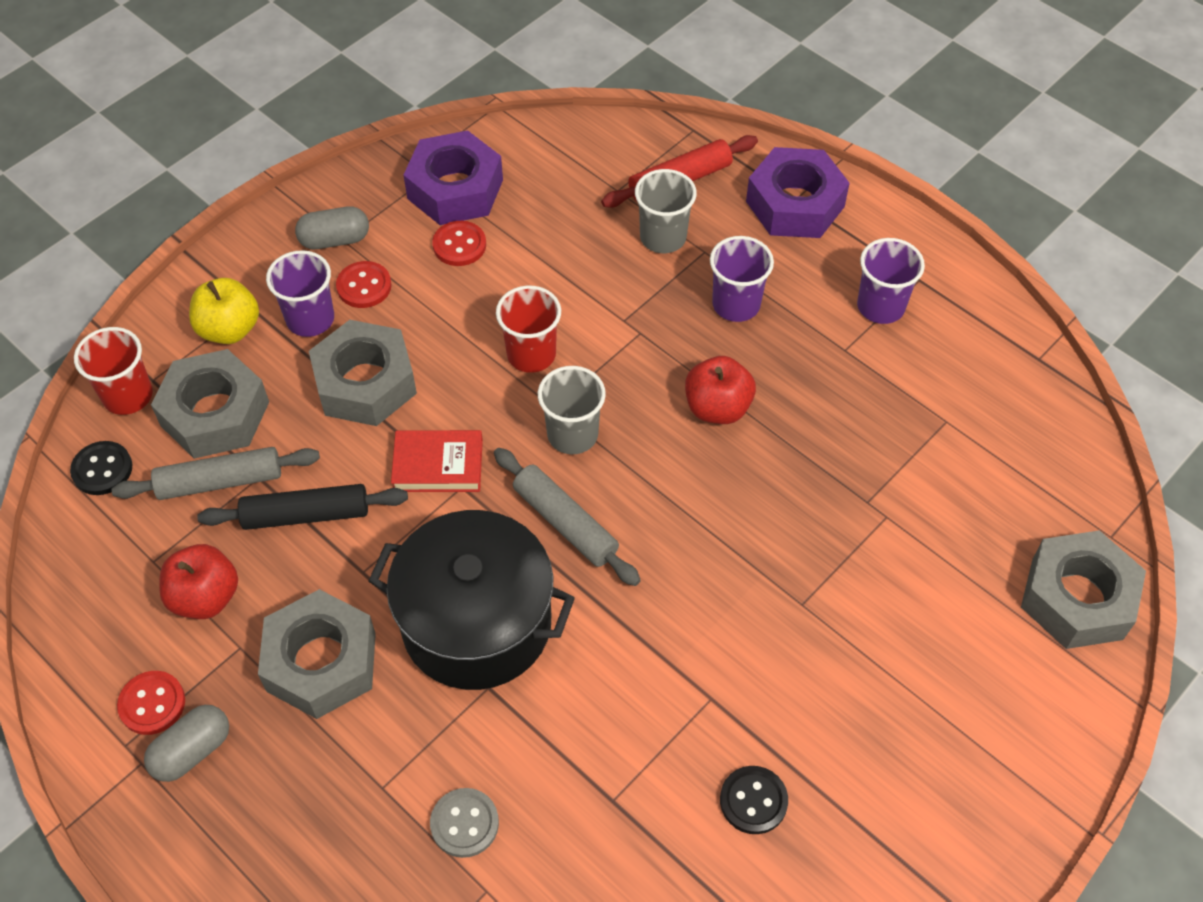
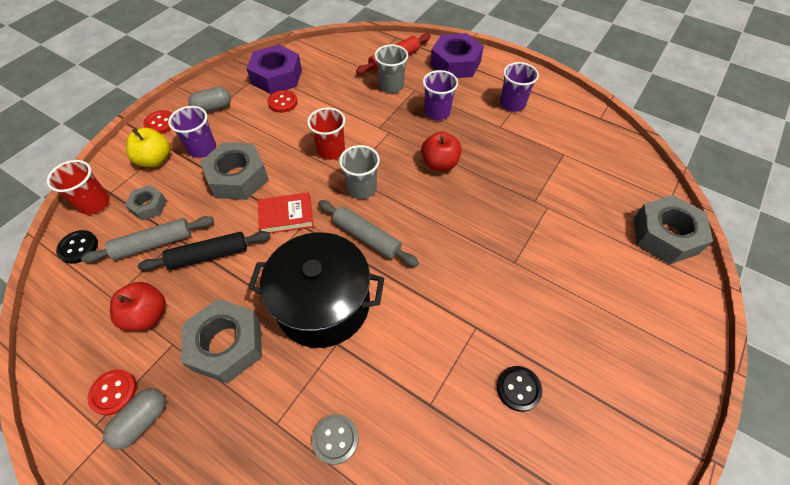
camera: 10 degrees left, 0 degrees up
(215, 414) = (149, 206): grey nut -> grey nut, size x0.54
(364, 286) = (232, 128): red button -> red button (160, 123)

